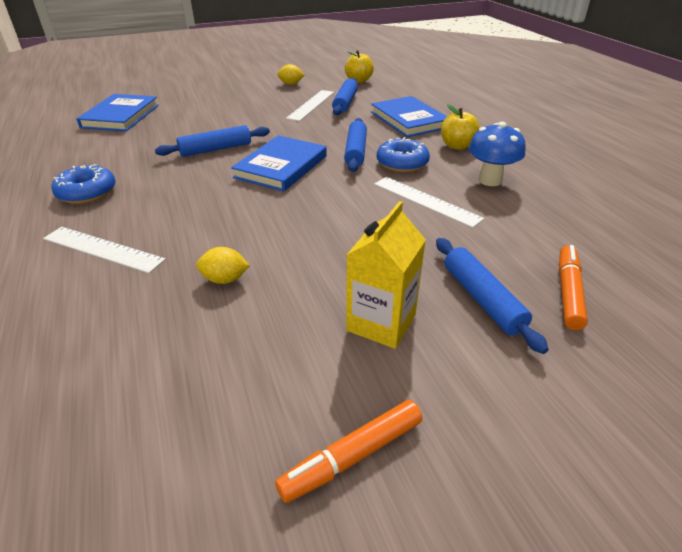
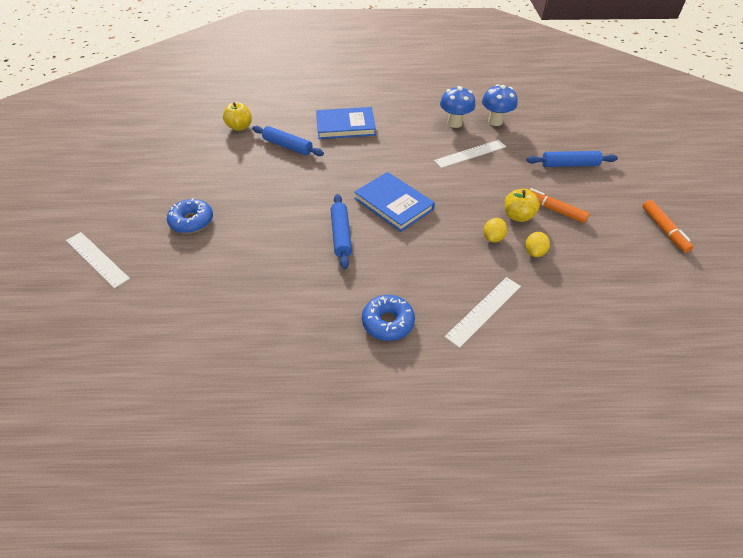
camera: 70 degrees left, 10 degrees up
(121, 116) = (211, 297): blue book -> none
(291, 84) = (213, 166): yellow lemon -> yellow lemon (493, 238)
(311, 105) = (278, 165): white ruler -> white ruler (97, 259)
(355, 151) = (386, 163): blue rolling pin -> none
(381, 323) = (582, 201): yellow carton -> none
(402, 163) = (415, 148): blue donut -> blue donut (192, 221)
(457, 146) = (402, 120): yellow apple -> yellow apple (518, 216)
(534, 211) = (495, 121): none -> blue mushroom
(568, 292) = (568, 139): orange marker -> orange marker (553, 209)

